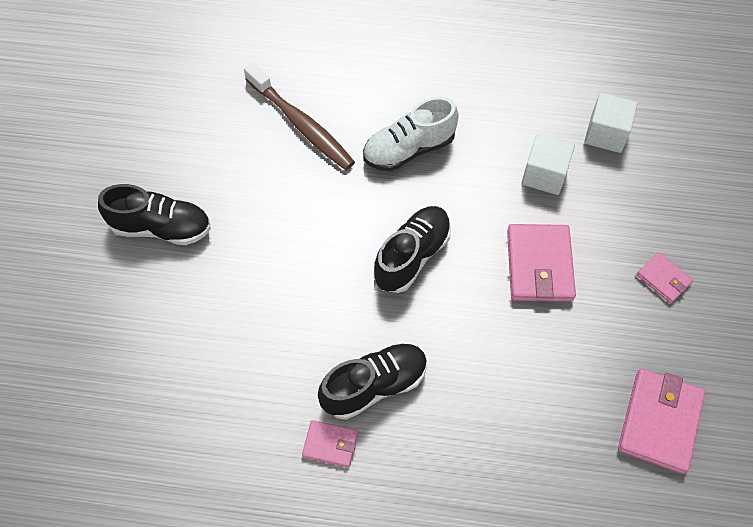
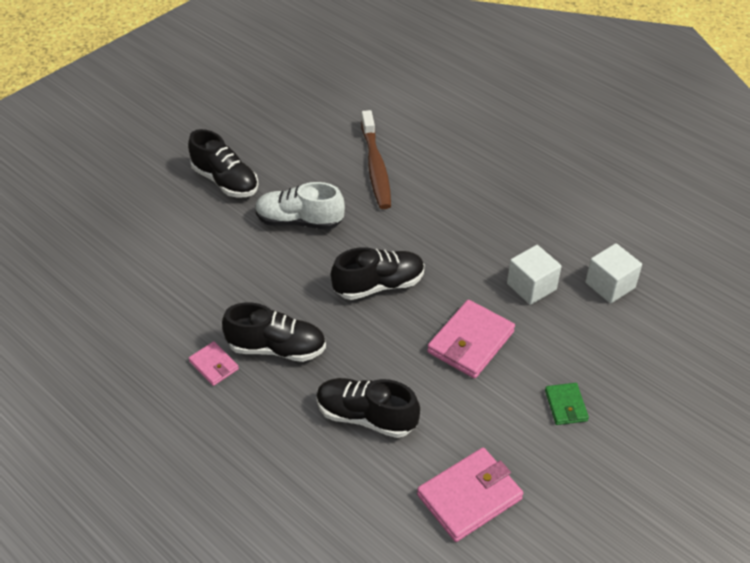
camera: 35 degrees right, 15 degrees down
(409, 149) = (440, 219): white shoe -> white shoe (299, 221)
(513, 403) = (366, 417): none -> black shoe
(663, 279) = (566, 405): pink wallet -> green wallet

